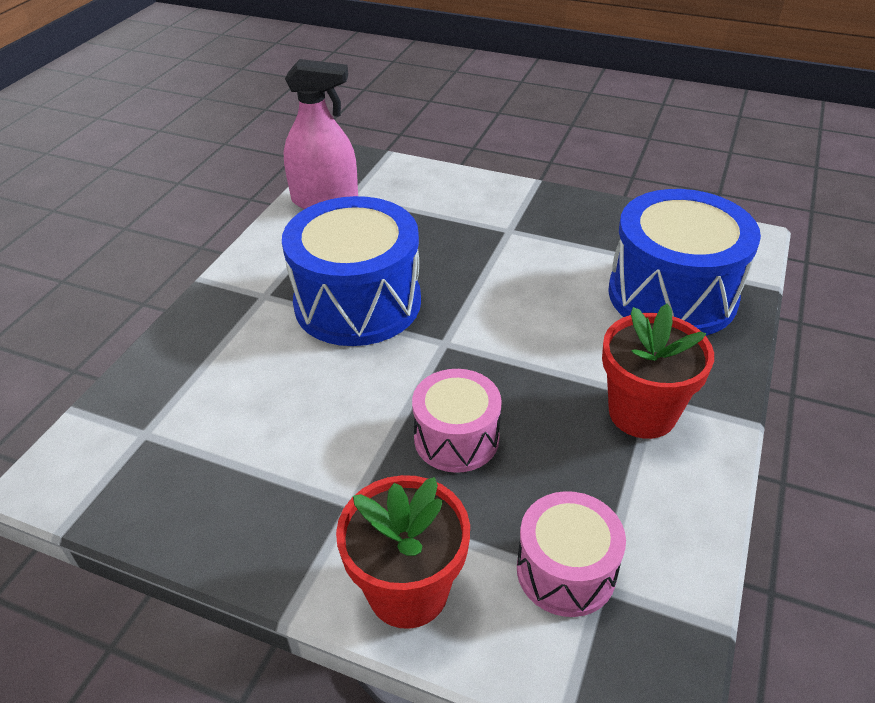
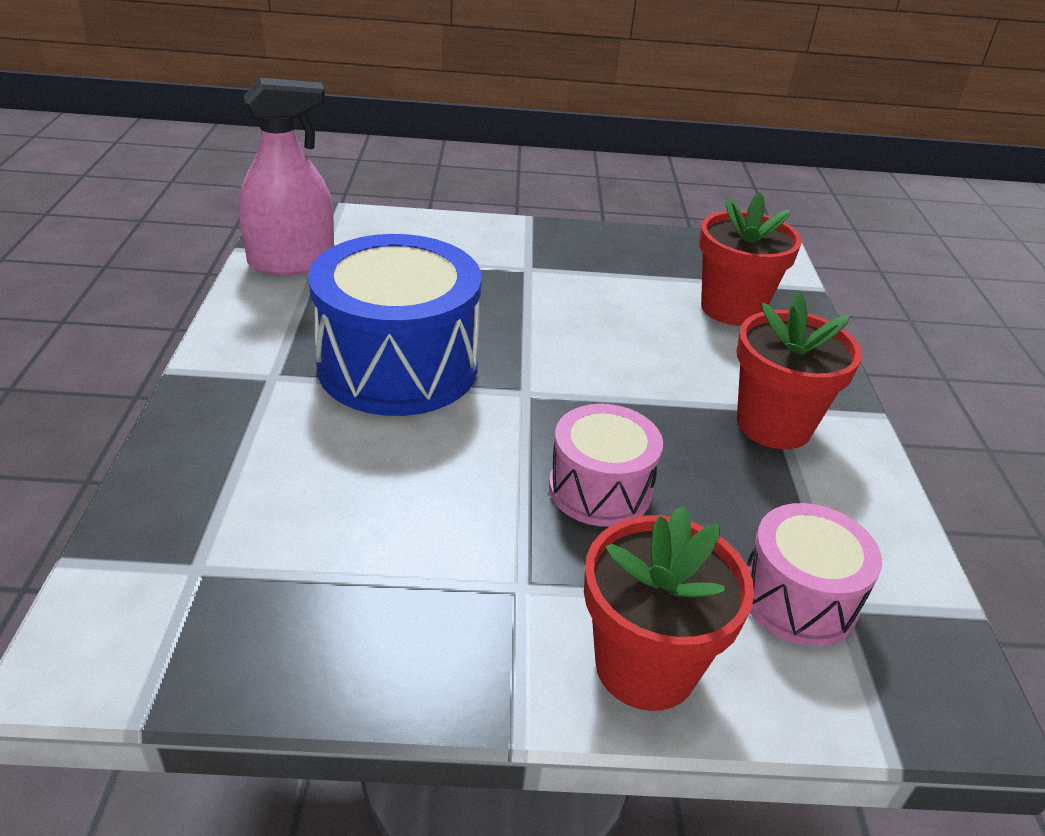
camera: 25 degrees left, 5 degrees down
(672, 295) = (732, 308): blue drum -> red flower pot

